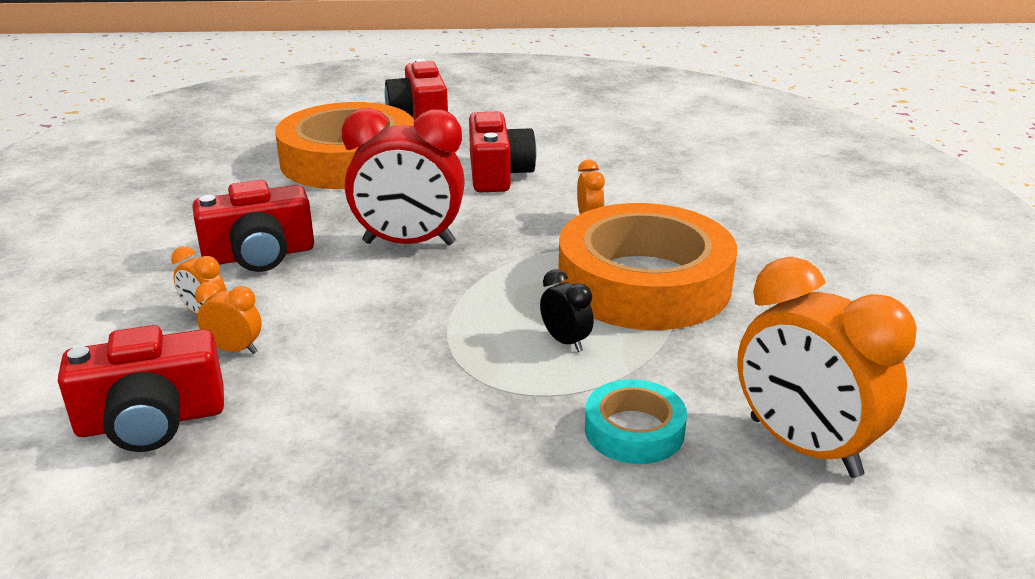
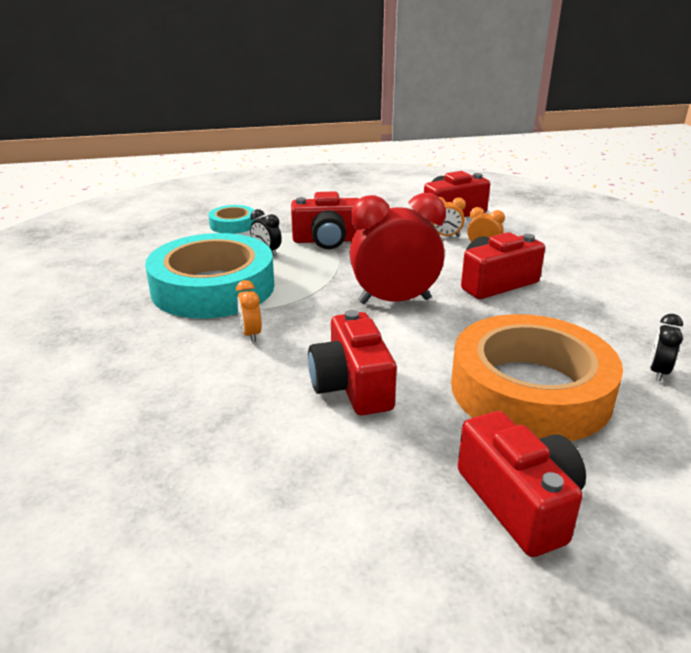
camera: 170 degrees right, 0 degrees up
(223, 162) = (658, 372): none -> black clock
(451, 361) = (327, 240): none -> red camera
(644, 282) = (213, 287): orange tape -> turquoise tape
(803, 447) = (156, 225): orange clock -> none

